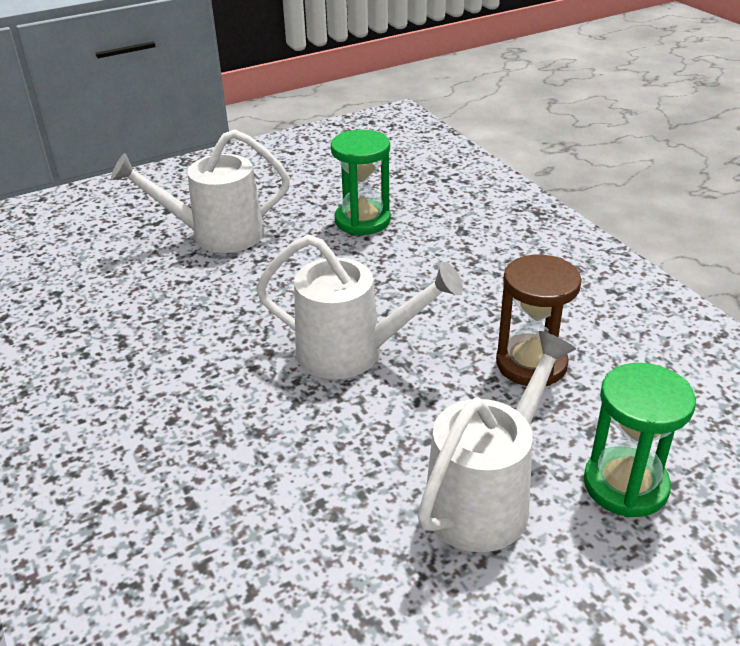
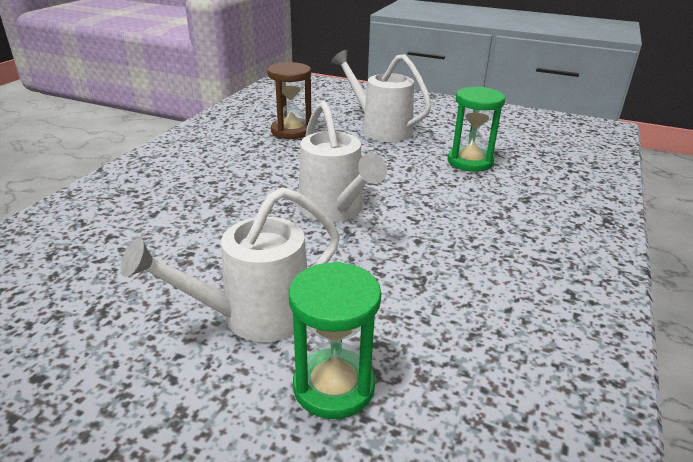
camera: 50 degrees right, 5 degrees down
(486, 496) = (253, 317): white watering can -> white watering can turned 150 degrees clockwise
(531, 364) = (419, 284): brown hourglass -> brown hourglass (291, 131)

